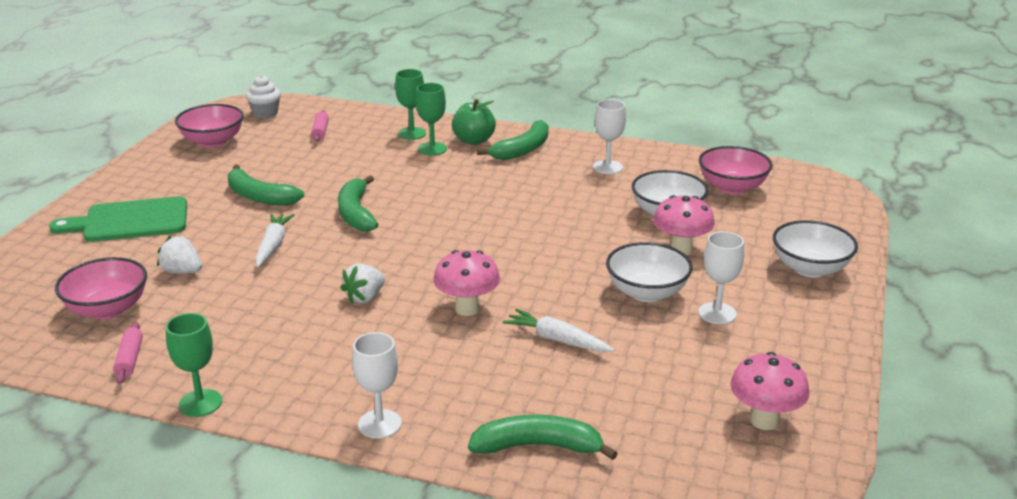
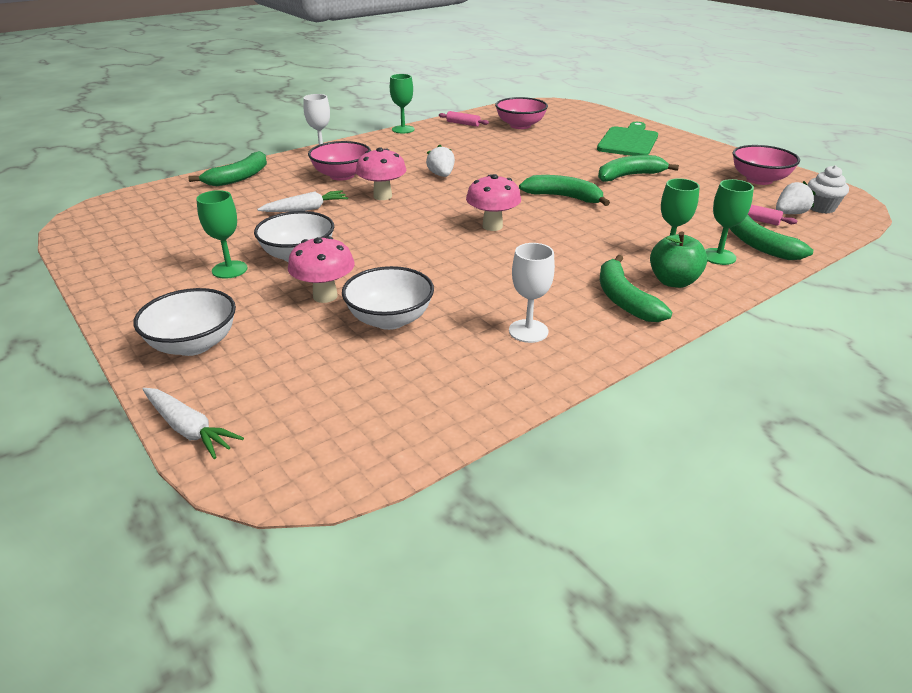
camera: 125 degrees right, 5 degrees up
(182, 272) = (541, 143): white strawberry -> white strawberry (790, 213)
(273, 246) = (544, 167): white carrot -> white carrot (189, 429)
(372, 125) = (758, 244): none -> green banana
(717, 313) = (229, 269): white goblet -> green goblet
(732, 187) = (385, 390): pink bowl -> pink bowl (342, 175)
(764, 421) = (128, 235): pink mushroom -> pink mushroom (492, 226)

